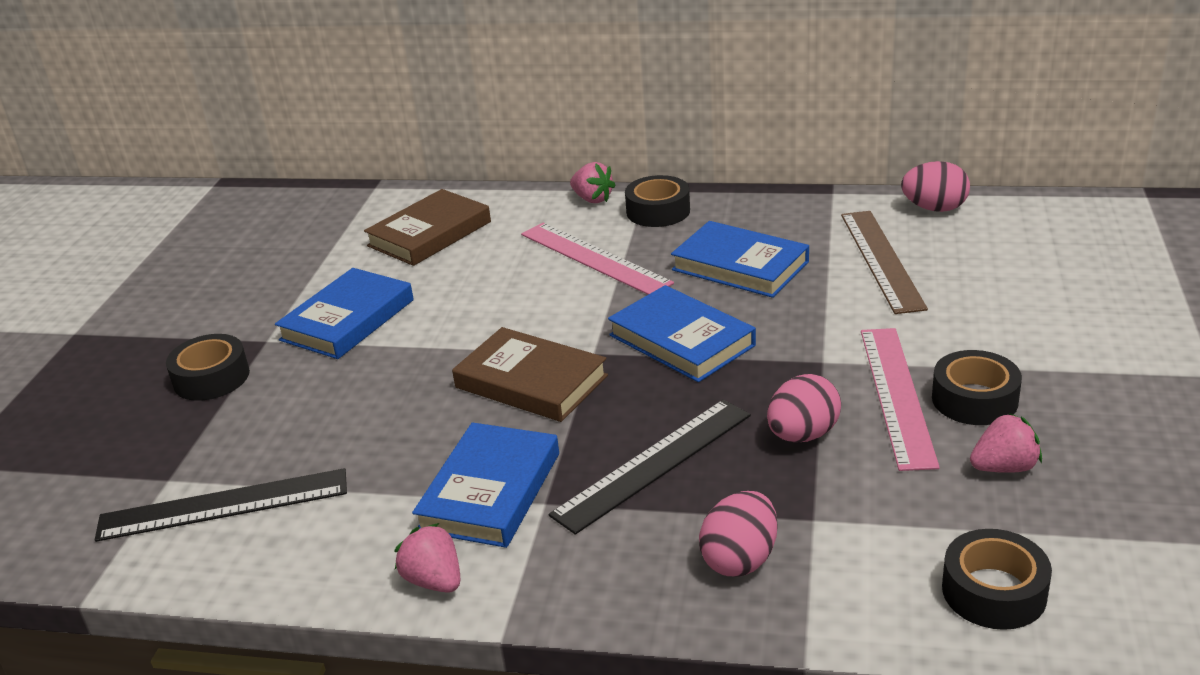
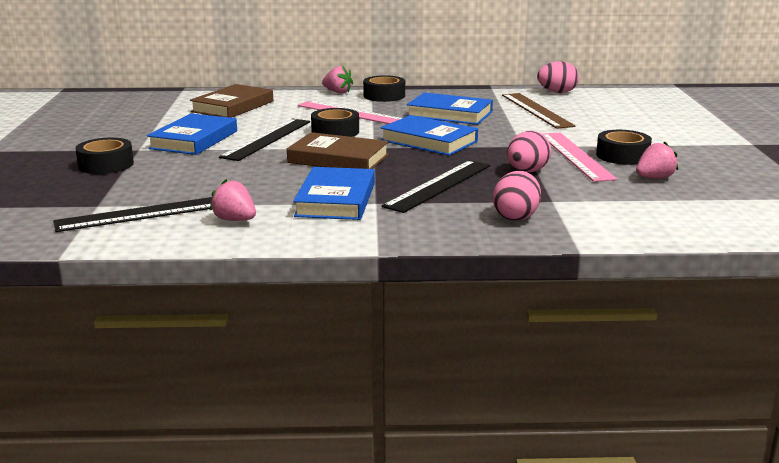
camera: 15 degrees left, 10 degrees down
(434, 581) = (318, 234): pink strawberry -> pink strawberry (235, 220)
(448, 322) = (267, 139): none -> black ruler
(994, 591) = (675, 220): black tape -> black tape (335, 132)

